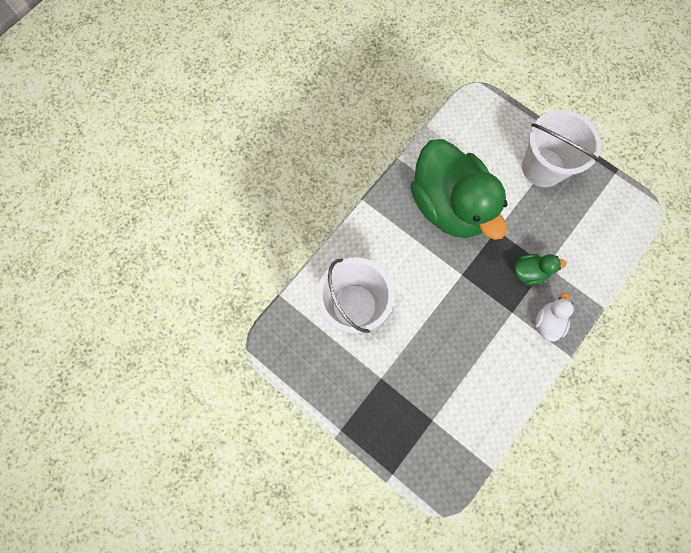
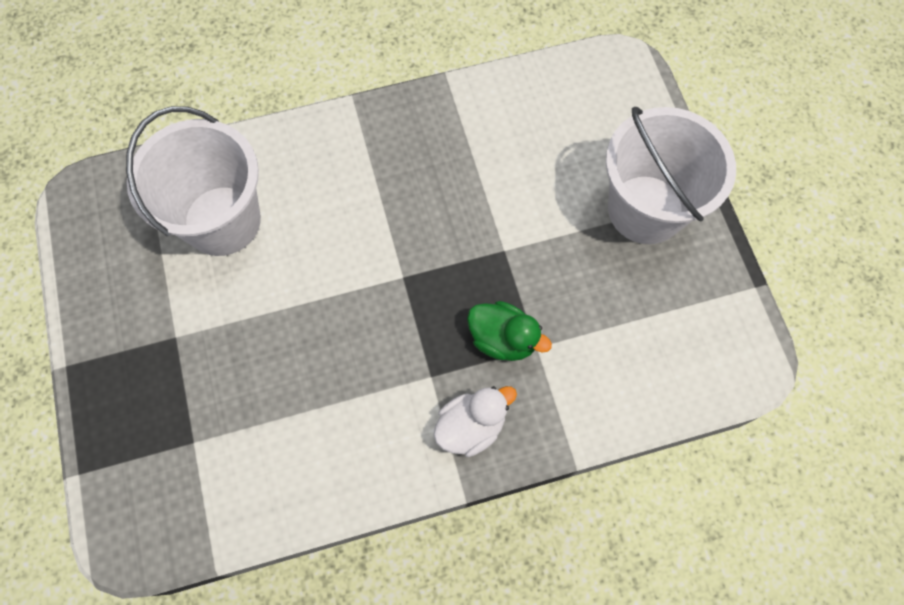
camera: 35 degrees right, 5 degrees down
(449, 205) = (463, 175): green duck -> none

